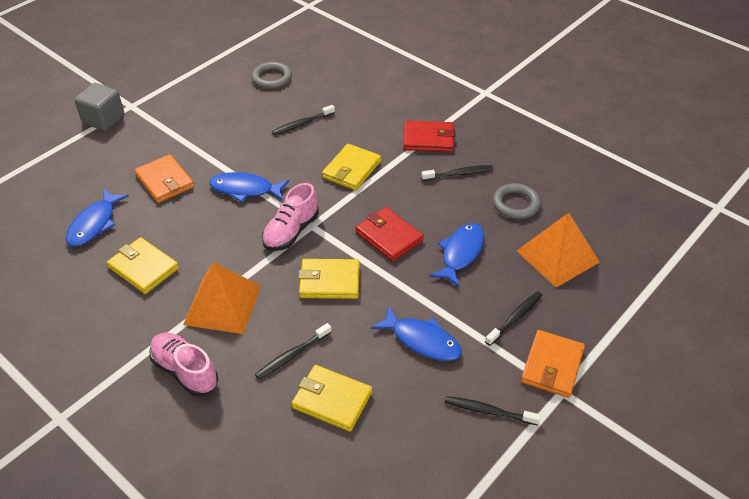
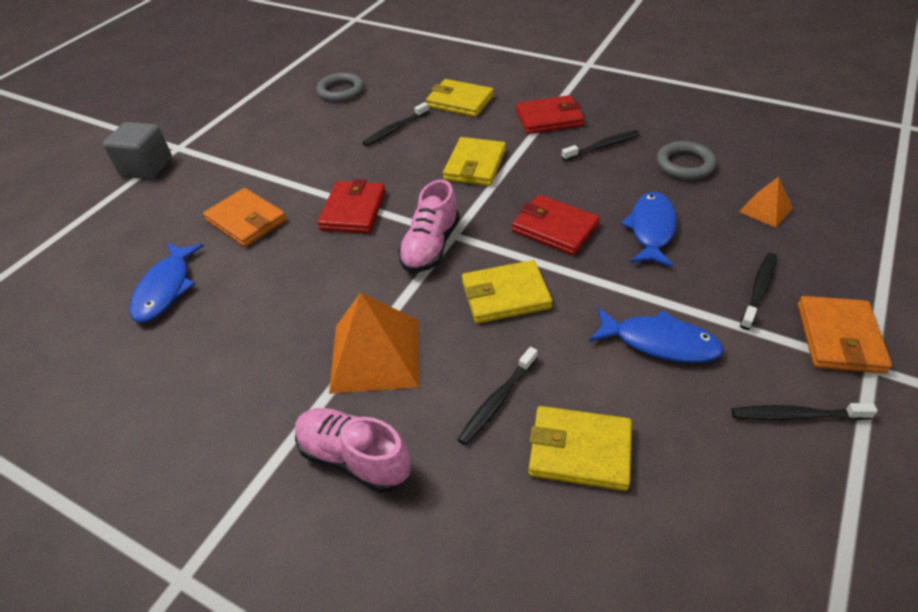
camera: 10 degrees left, 0 degrees up
(143, 268) = (250, 330): yellow wallet -> yellow wallet (460, 101)
(245, 189) = (353, 210): blue fish -> red wallet
(557, 256) = (765, 210): orange pyramid -> orange pyramid, size x0.53

